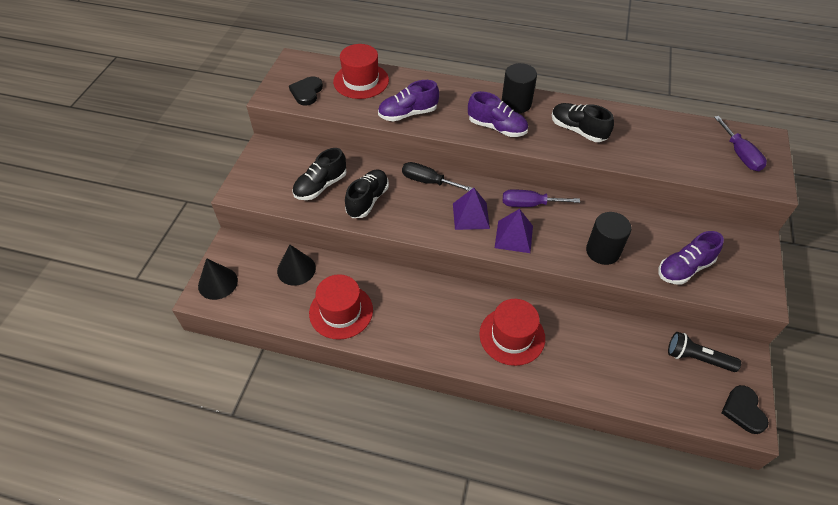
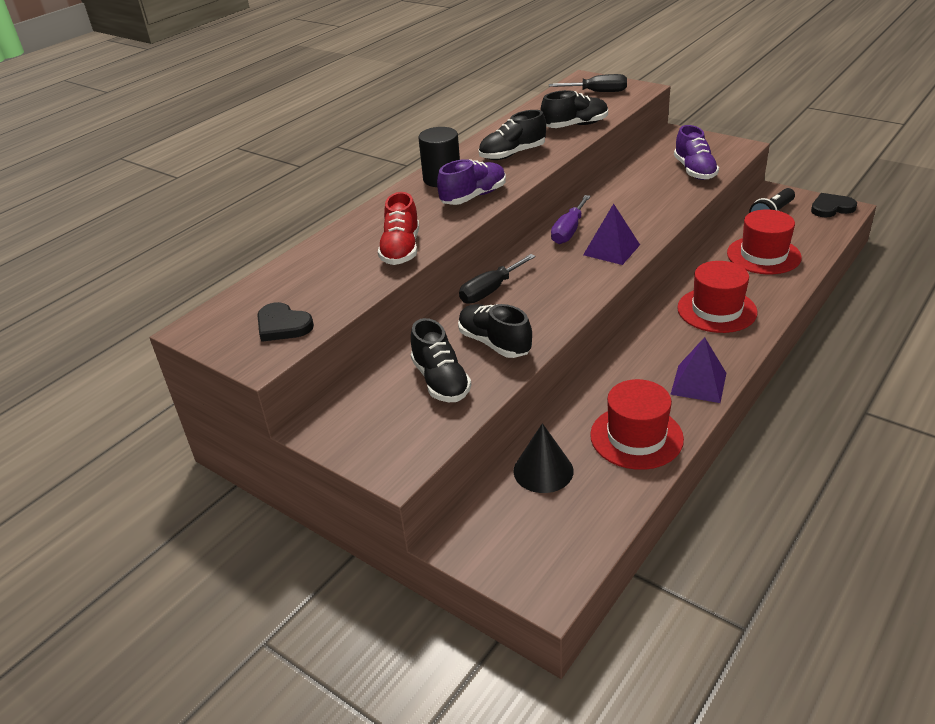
camera: 65 degrees left, 15 degrees down
(218, 283) = (530, 567): black cone -> none
(361, 81) = (302, 276): red hat -> red hat (763, 255)
(408, 114) = (401, 249): purple shoe -> red shoe
(470, 215) = (565, 271): purple pyramid -> purple pyramid (698, 383)
(602, 251) = (656, 204): black cylinder -> none
(656, 155) = (575, 125): none -> black shoe
(740, 154) = (597, 92): purple screwdriver -> black screwdriver
(743, 410) = (831, 208): black heart -> black heart turned 150 degrees clockwise

